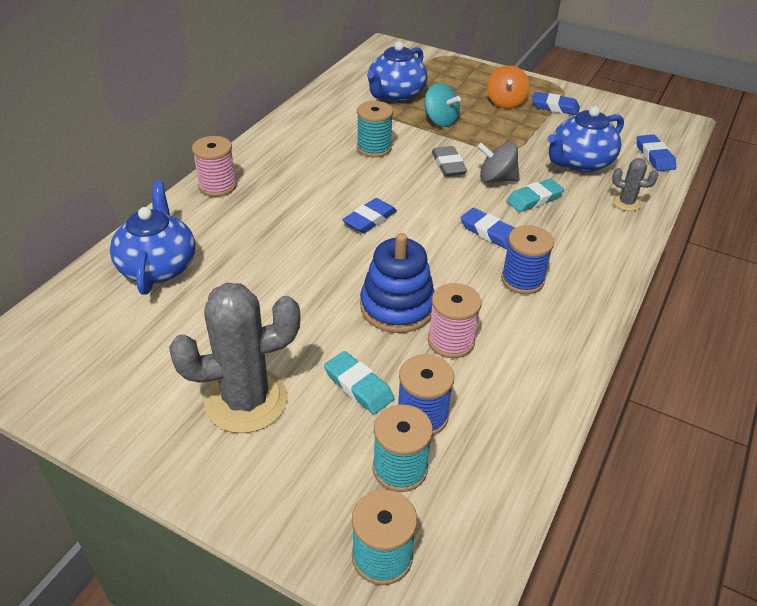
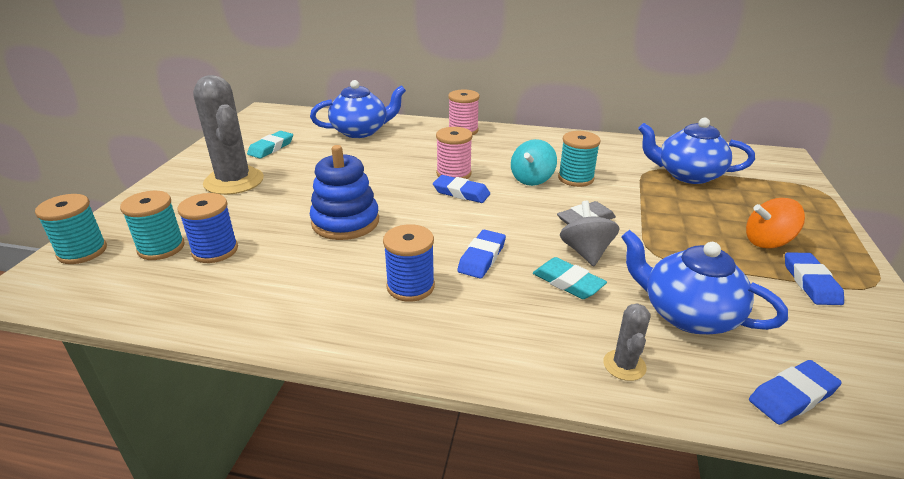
camera: 75 degrees right, 10 degrees down
(358, 386) = (249, 219): turquoise eraser -> turquoise eraser (271, 148)
(440, 121) = (667, 205): turquoise spinning top -> turquoise spinning top (532, 179)
(451, 341) = (306, 254): pink spool -> pink spool (453, 174)

